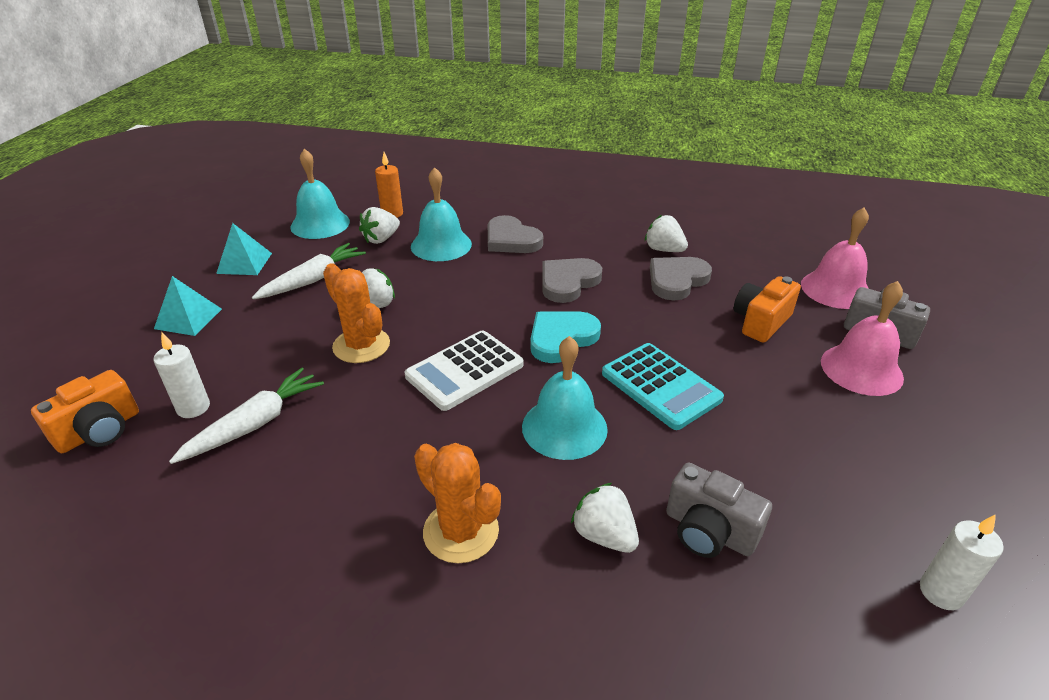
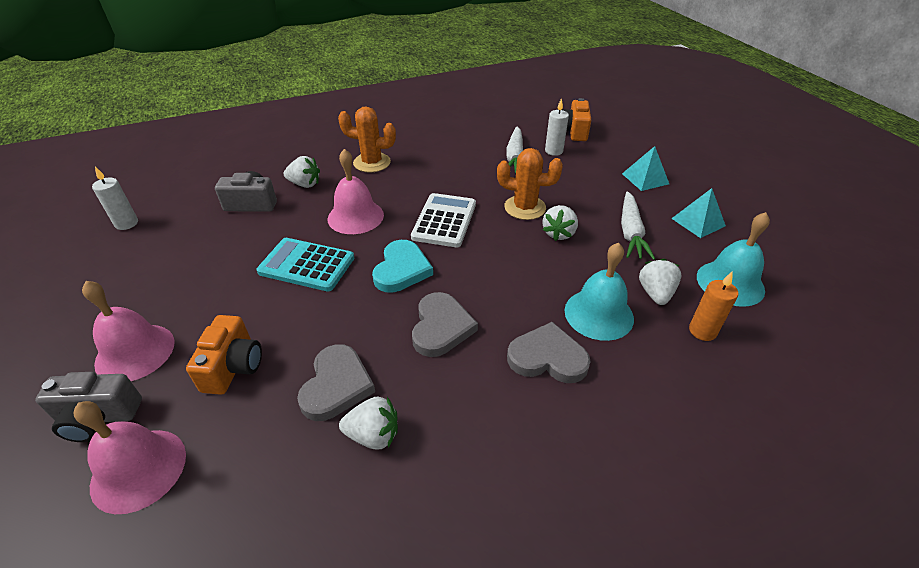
camera: 145 degrees right, 5 degrees up
(564, 427) = (355, 216): turquoise bell -> pink bell

